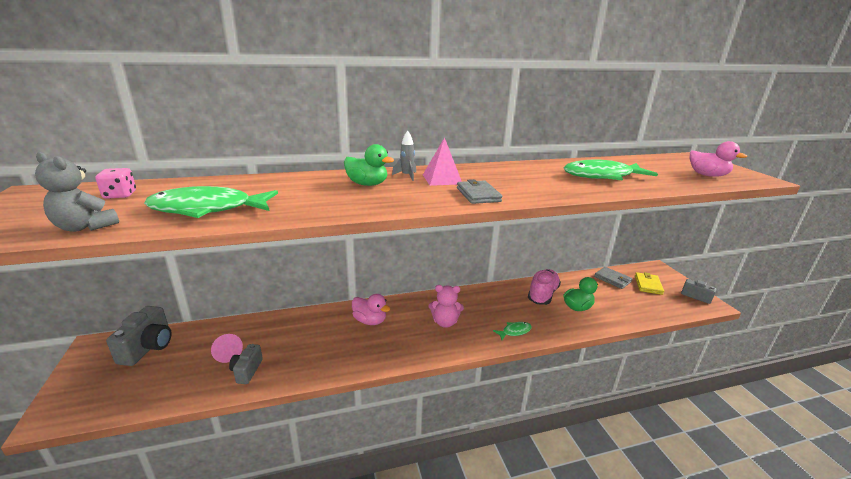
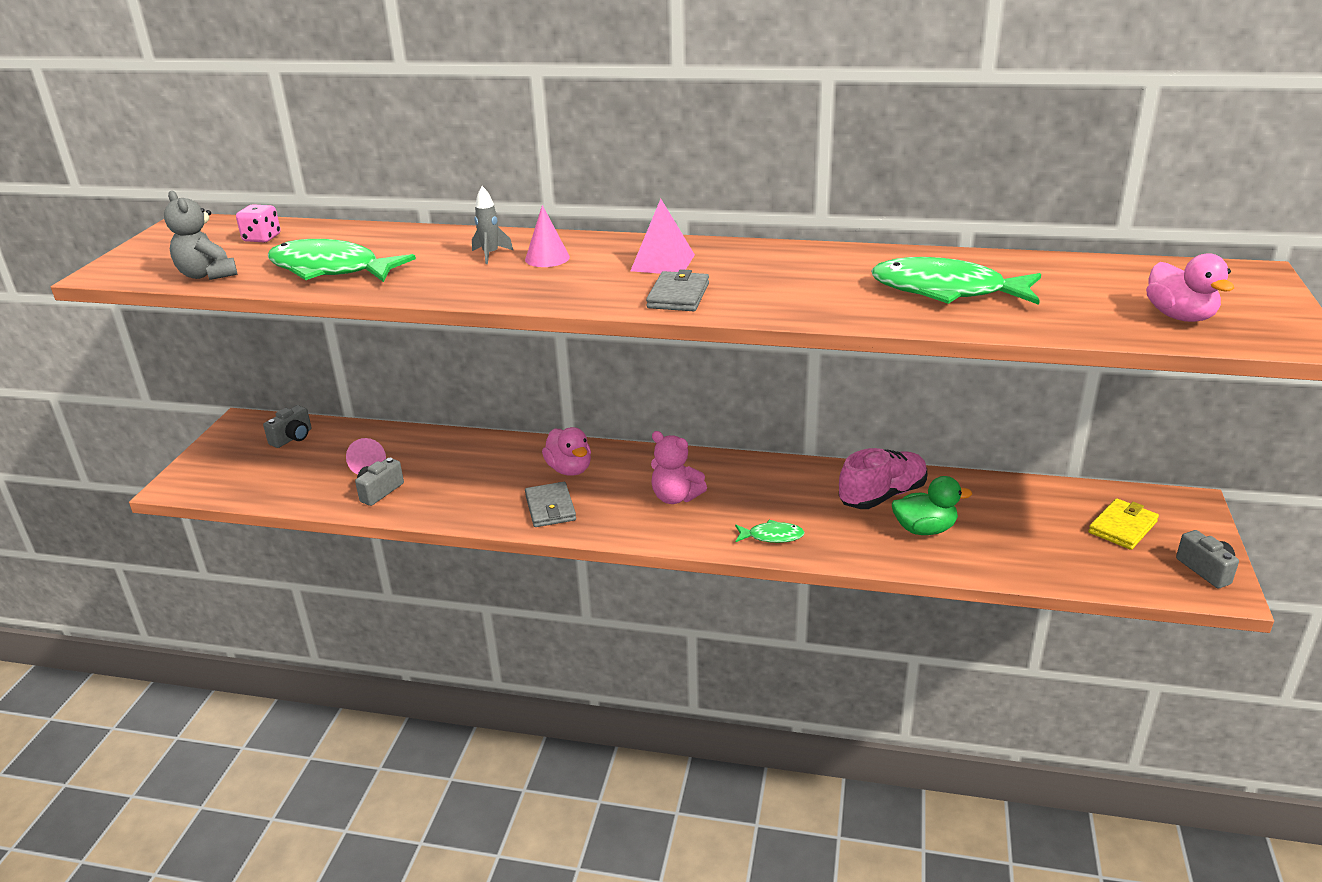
camera: 30 degrees right, 5 degrees up
(148, 347) = (292, 438): grey camera -> grey camera, size x0.61
(367, 184) = (547, 258): green duck -> pink cone
(407, 176) = (618, 251): grey rocket -> grey rocket (490, 255)
(612, 279) = (1056, 501): grey wallet -> grey wallet (550, 508)

